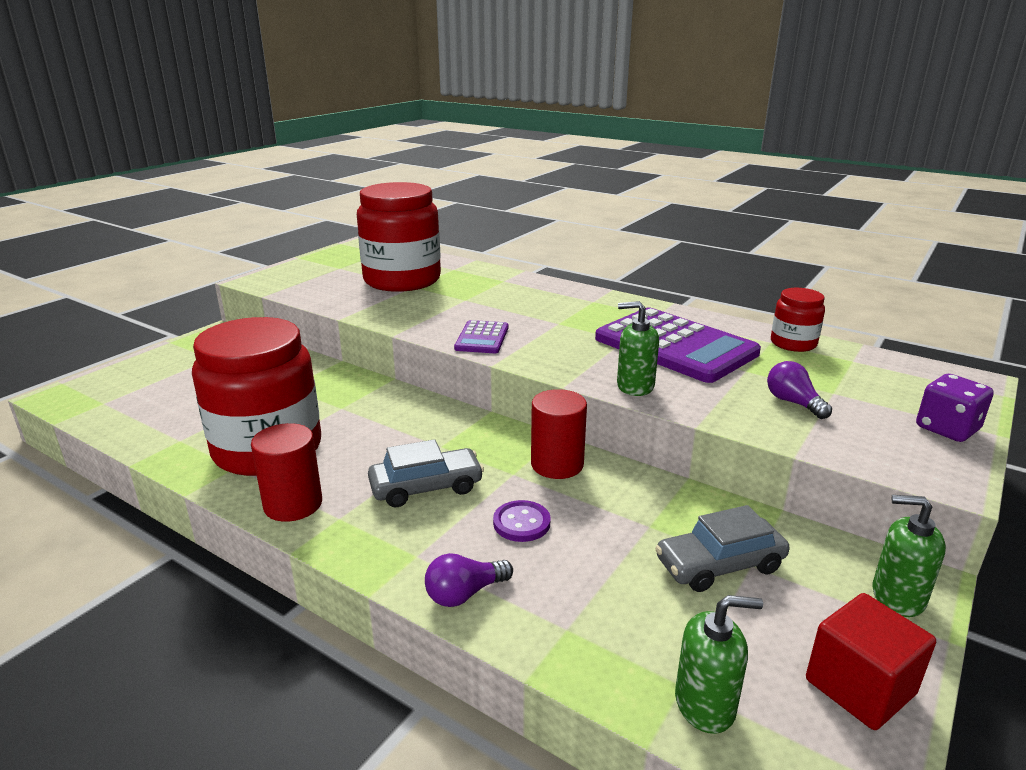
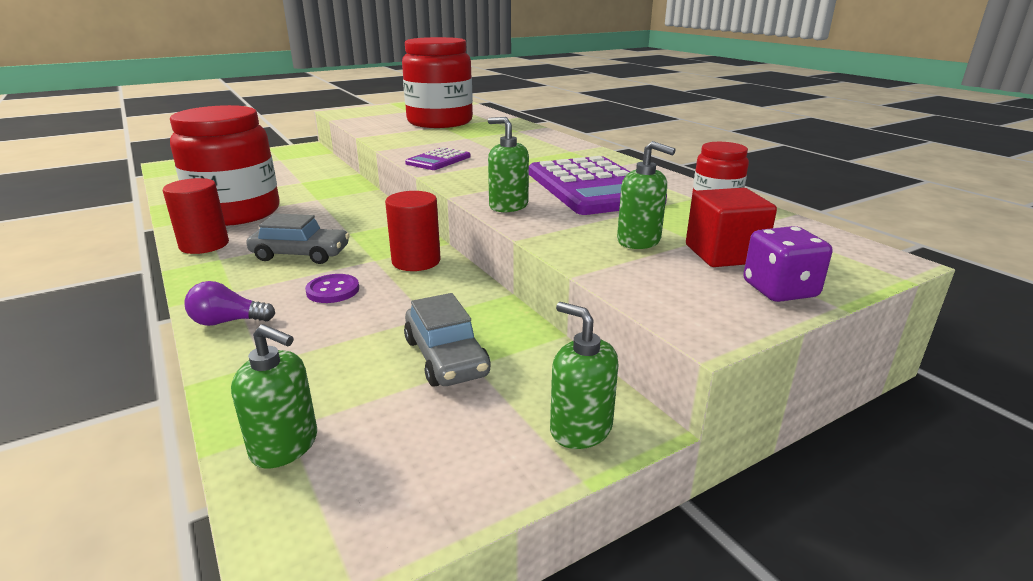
camera: 25 degrees right, 0 degrees up
(719, 564) = (446, 357): grey car -> grey car turned 120 degrees counterclockwise
(793, 403) = (639, 241): purple light bulb -> green soap dispenser
(860, 687) = (434, 483): red cube -> red cube (724, 254)

